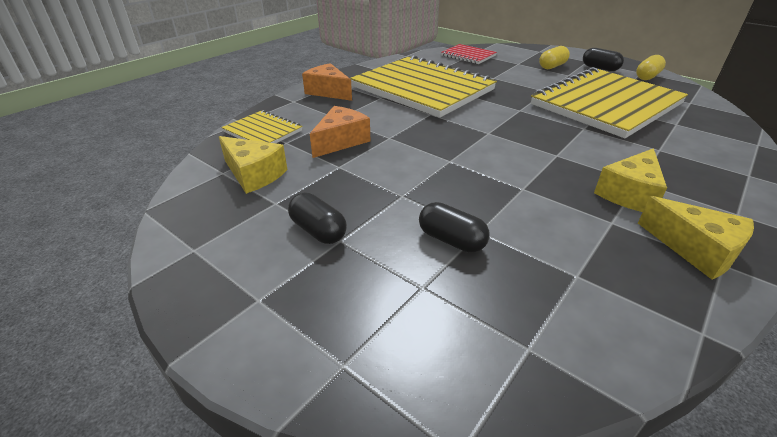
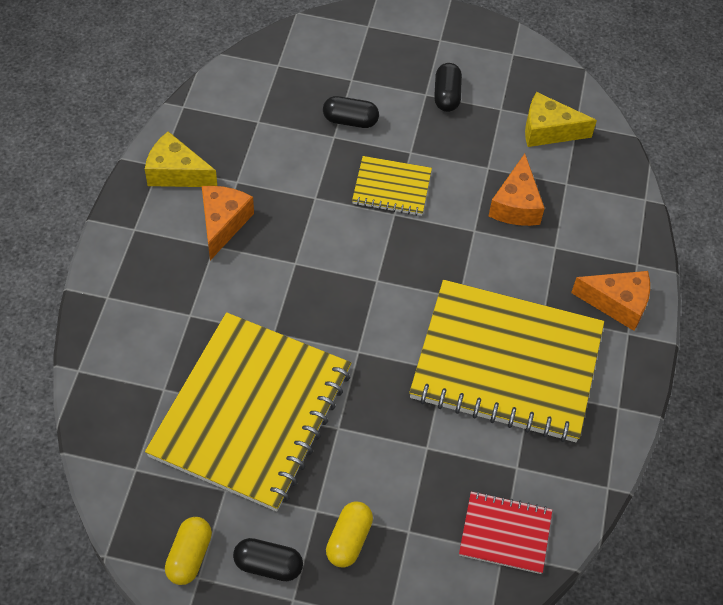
camera: 150 degrees right, 20 degrees up
(263, 131) = (606, 191): yellow notebook -> yellow notebook (391, 188)
(318, 231) = (446, 96): black capsule -> black capsule turned 75 degrees clockwise
(629, 193) = (223, 223): yellow cheese -> orange cheese

